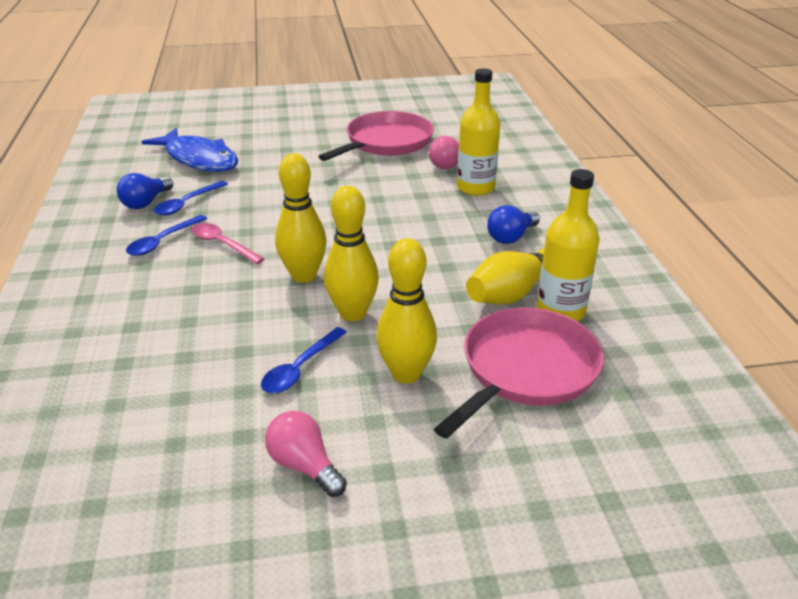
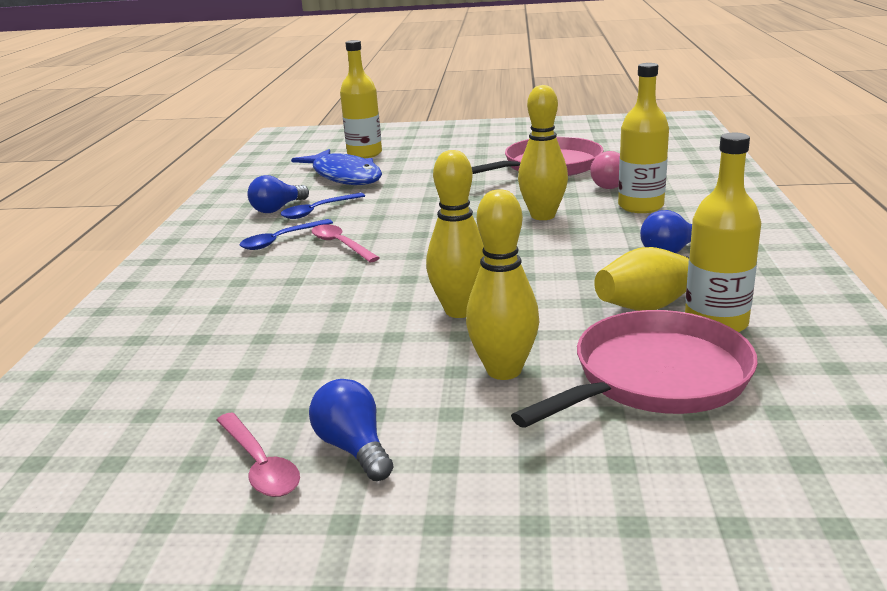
camera: 15 degrees right, 10 degrees down
(210, 130) = (364, 154): none -> yellow bottle
(229, 492) = (260, 465): none -> pink spoon
(300, 368) = (383, 356): blue spoon -> none
(304, 275) = (417, 275): yellow bowling pin -> yellow bowling pin (543, 216)
(304, 466) = (354, 448): pink light bulb -> blue light bulb

